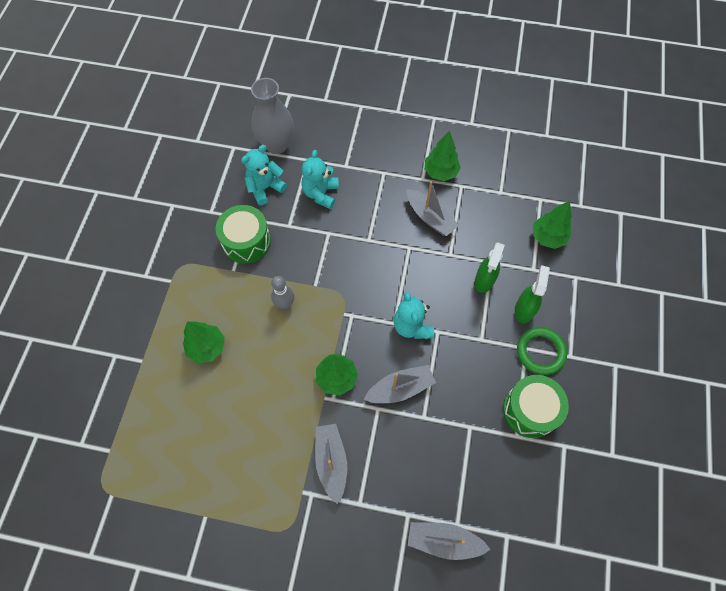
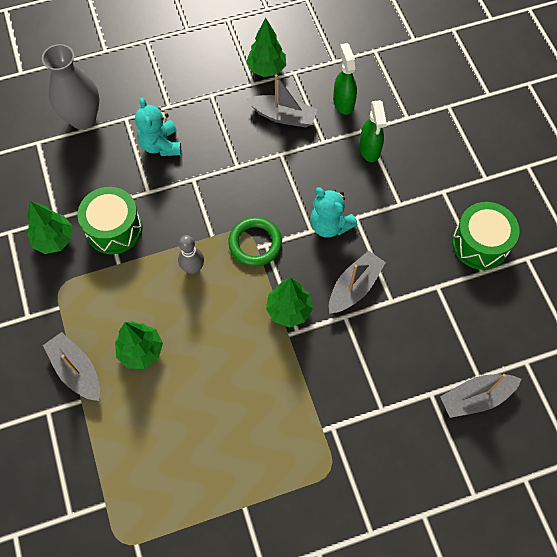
camera: 30 degrees left, 0 degrees up
(265, 188) = (99, 167): turquoise teddy bear -> none
(331, 462) = (332, 388): grey boat -> grey boat (76, 370)
(524, 309) = (421, 158): green spray bottle -> green spray bottle (343, 102)
(540, 352) = (458, 188): green ring -> green ring (255, 243)
(548, 237) = (402, 82): green tree -> green tree (54, 240)

